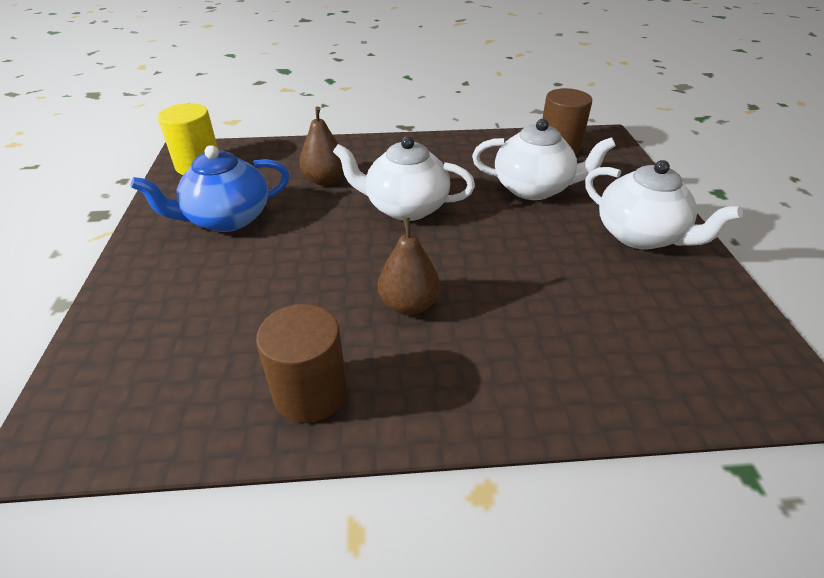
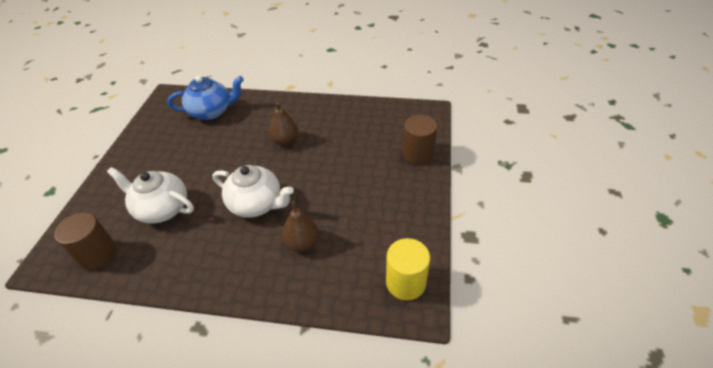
camera: 165 degrees left, 5 degrees up
(227, 219) = (375, 211): blue teapot -> blue teapot (212, 112)
(310, 393) = (336, 113): brown cylinder -> brown cylinder (418, 154)
(640, 235) = (141, 162): white teapot -> none

